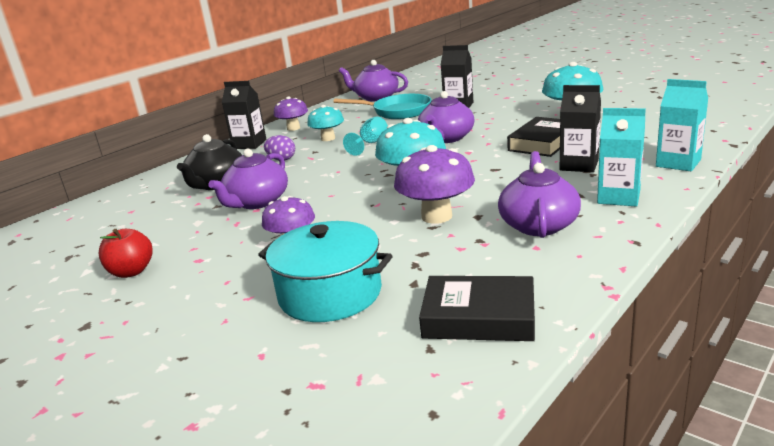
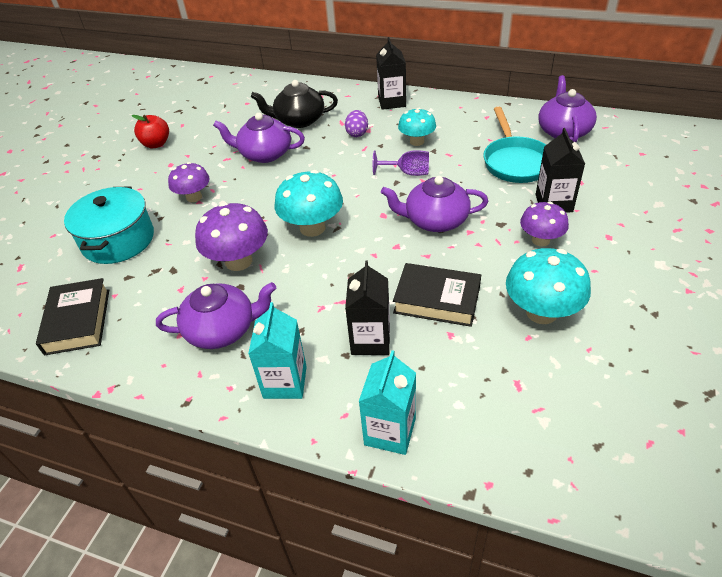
camera: 70 degrees right, 20 degrees up
(293, 128) = (441, 111): purple mushroom -> purple mushroom (540, 240)
(371, 144) = (408, 173): turquoise goblet -> purple goblet

